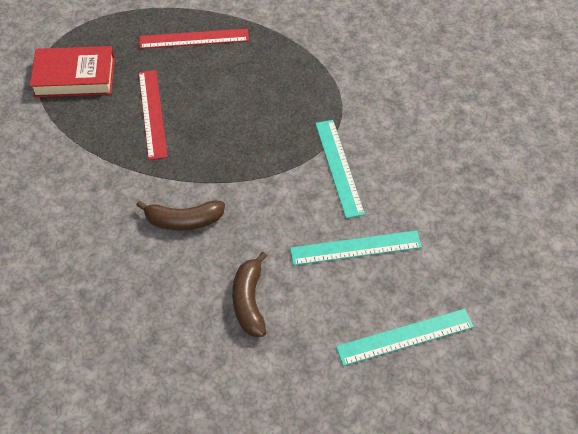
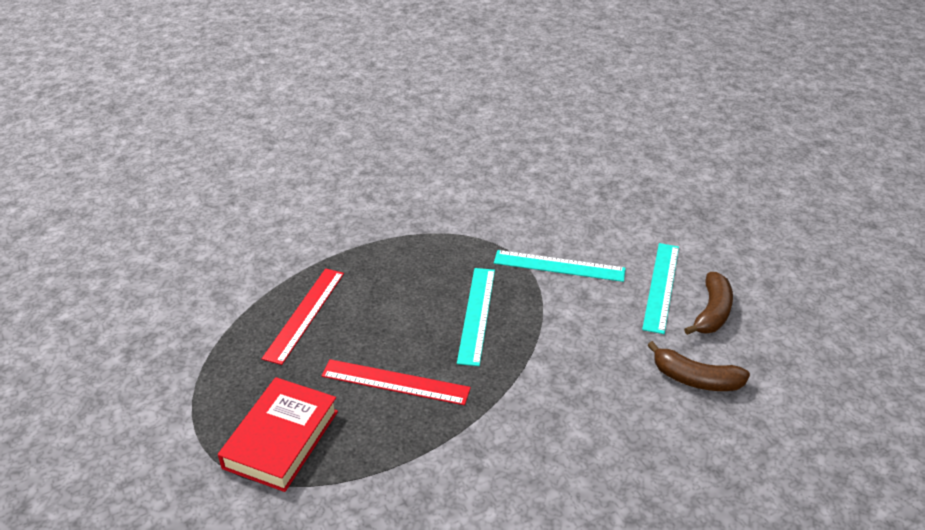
camera: 65 degrees left, 15 degrees down
(184, 221) = (568, 399): brown banana -> brown banana (712, 312)
(405, 337) = (771, 289): turquoise ruler -> turquoise ruler (476, 314)

